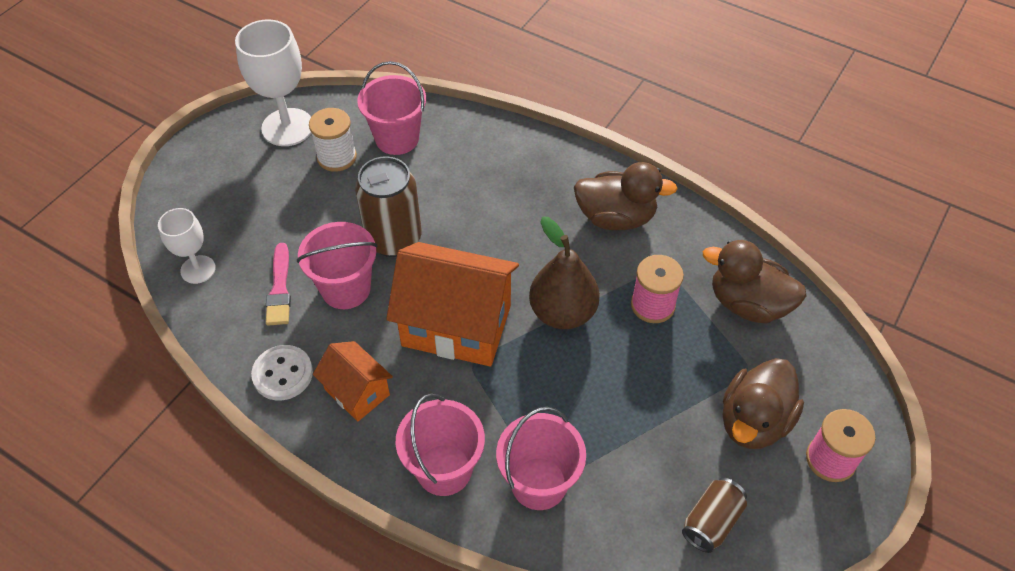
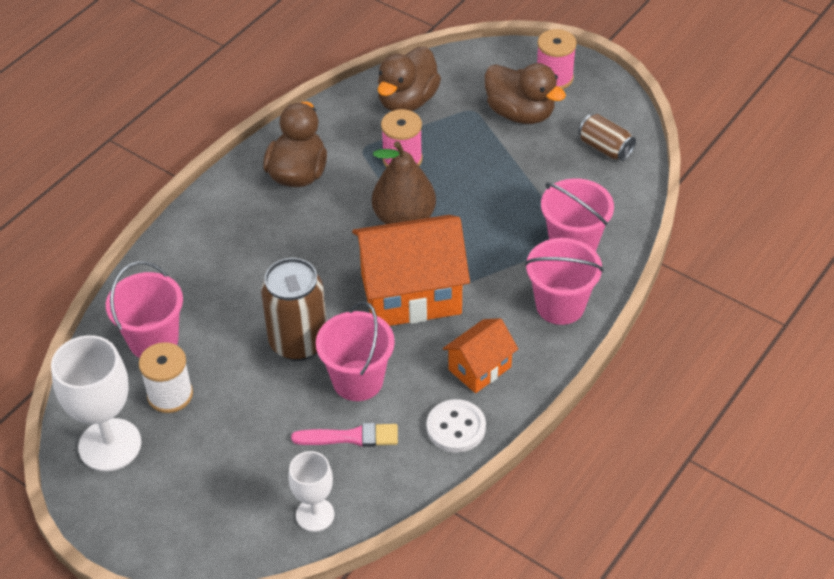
camera: 85 degrees left, 5 degrees down
(456, 325) = (411, 294): orange house -> orange house turned 60 degrees clockwise

